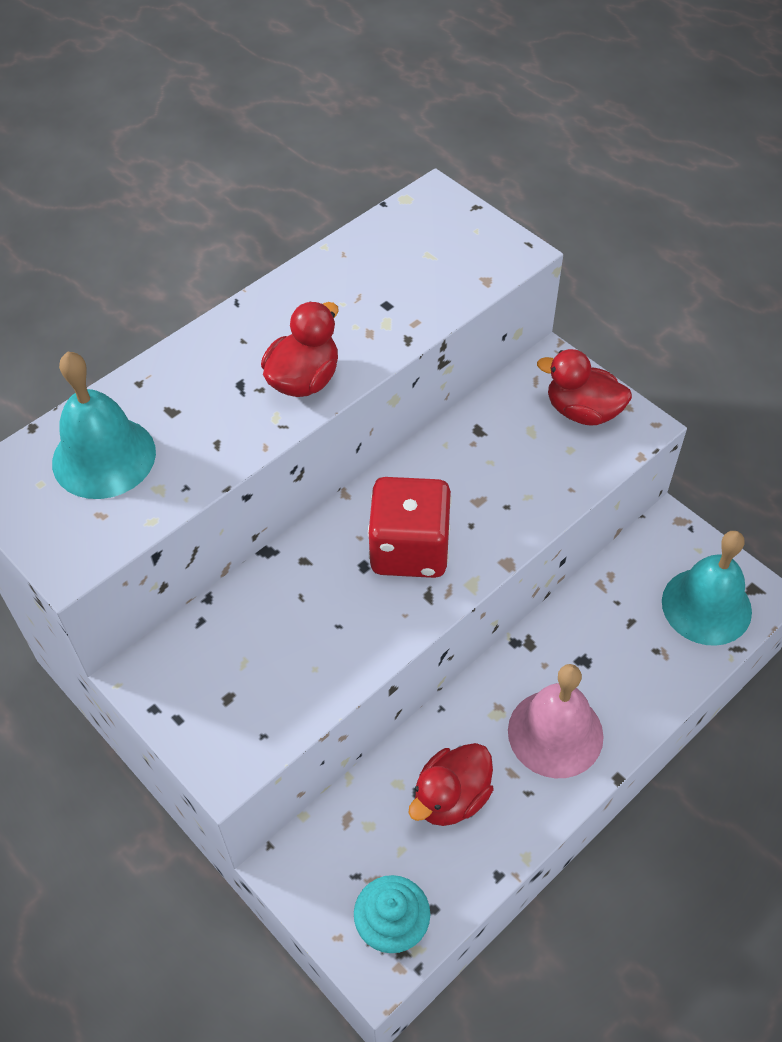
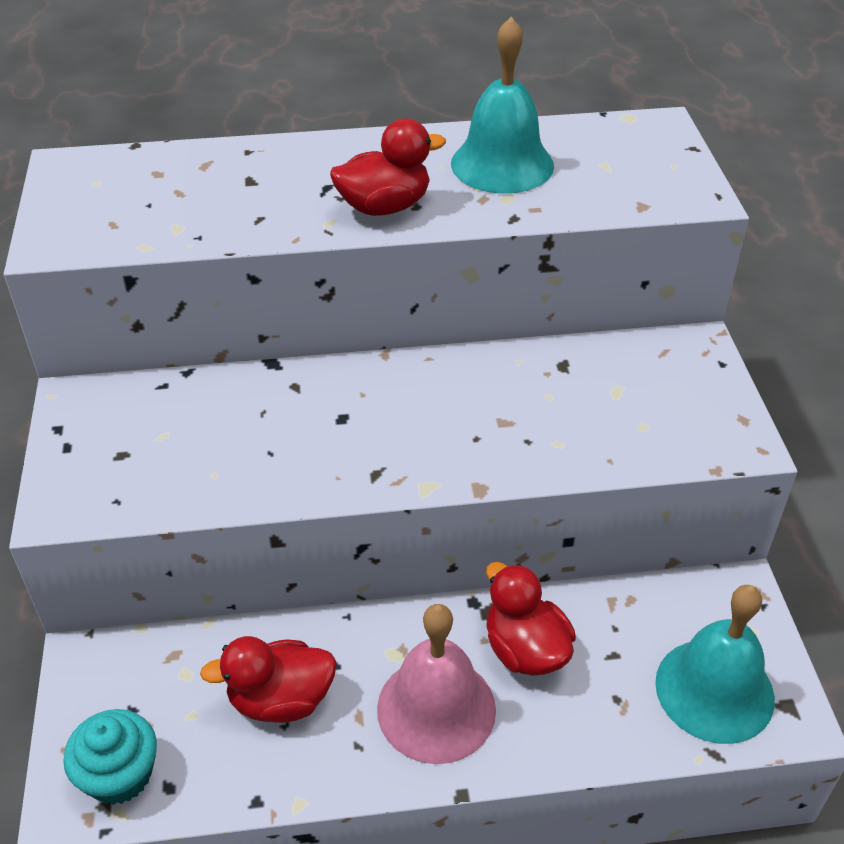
camera: 35 degrees right, 10 degrees down
(104, 457) = (162, 187): turquoise bell -> turquoise bell (502, 164)
(410, 549) = (397, 427): red dice -> none
(582, 411) = (688, 400): red duck -> red duck (525, 649)

